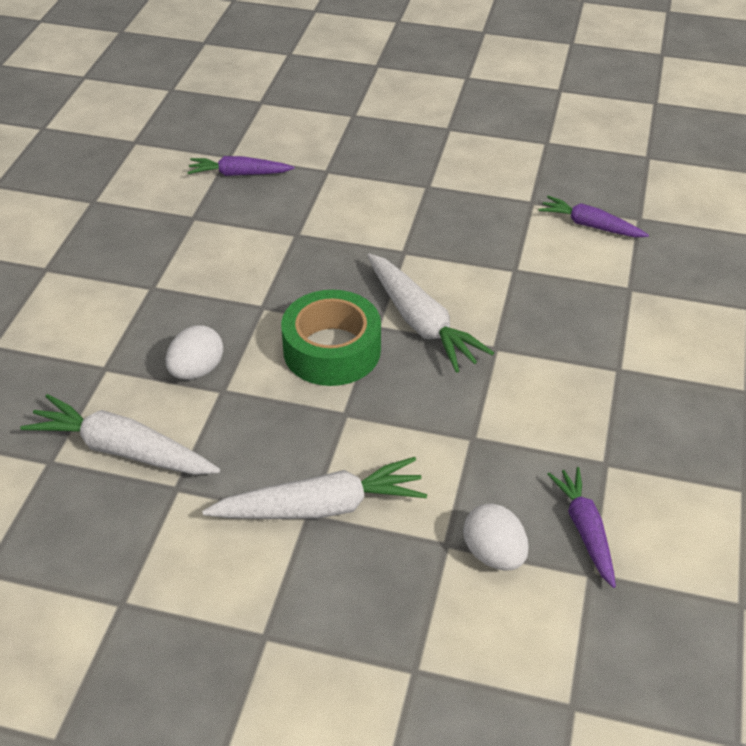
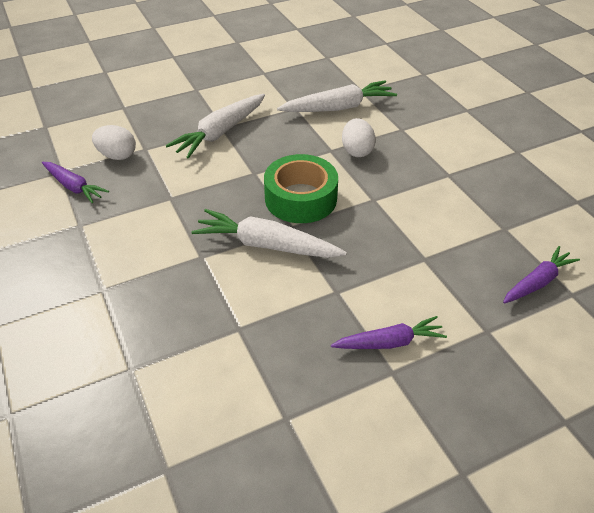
camera: 140 degrees right, 0 degrees up
(590, 225) = (209, 423): purple carrot -> purple carrot (389, 342)

